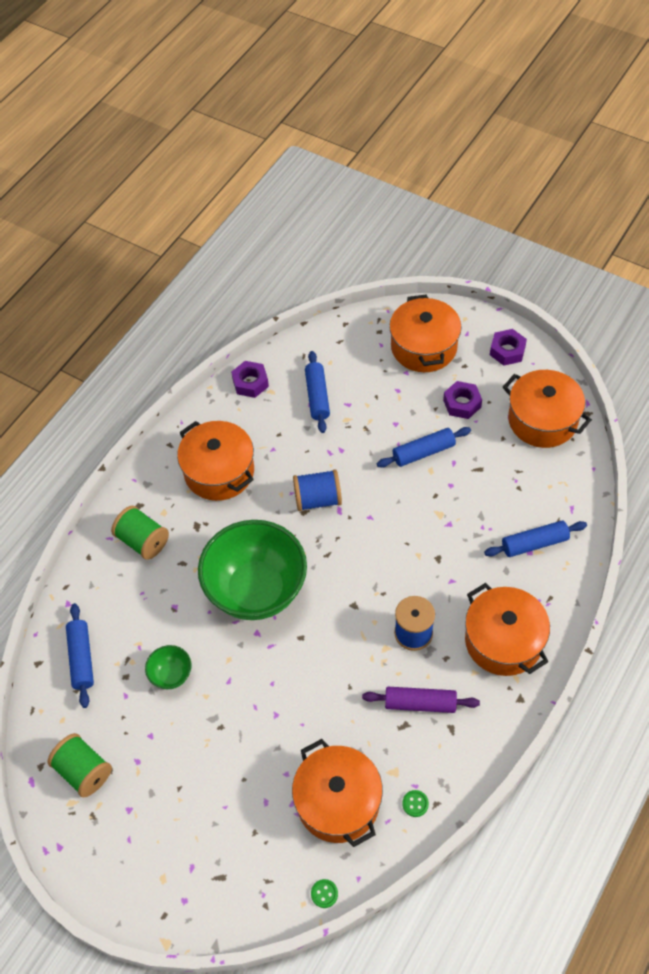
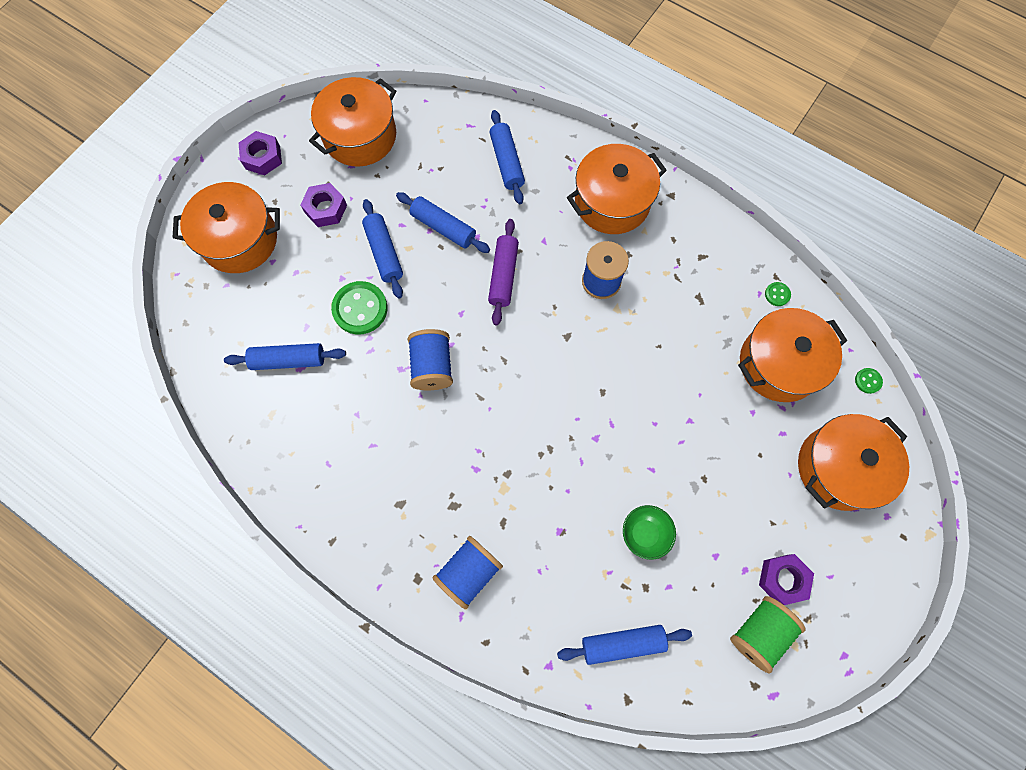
camera: 90 degrees left, 15 degrees up
(143, 541) = (469, 572): green spool -> blue spool
(219, 471) = (380, 478): orange pot -> orange pot (838, 468)
(250, 383) = (253, 439): purple nut -> purple nut (782, 579)
(256, 590) = (543, 437): green bowl -> none
(367, 440) = (360, 309): none -> green button
(420, 703) = (677, 282): purple rolling pin -> purple rolling pin (503, 275)
(455, 496) = (443, 227): none -> blue rolling pin

